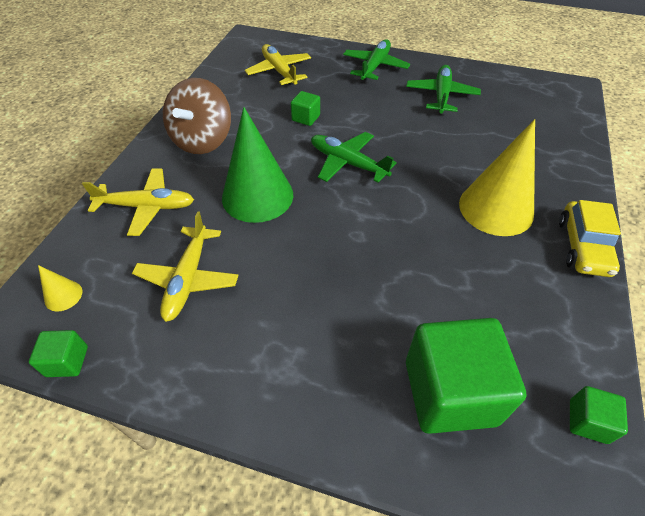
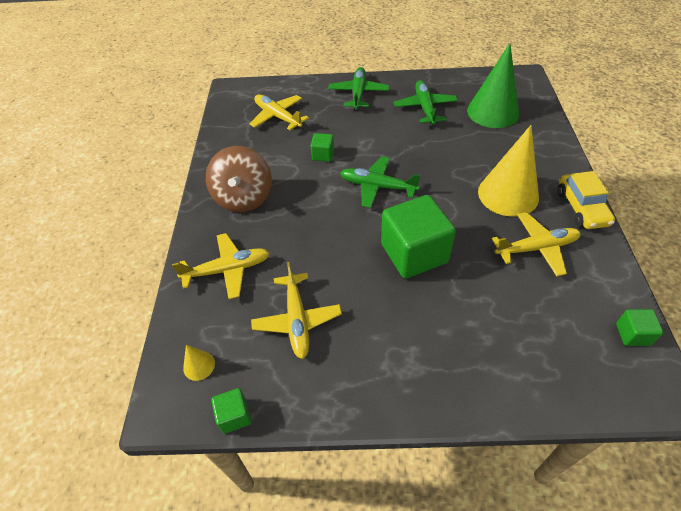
camera: 15 degrees left, 0 degrees up
(257, 196) = (317, 234): green cone -> green cone (492, 112)
(450, 392) = (535, 344): green cube -> green cube (414, 253)
(503, 278) = (536, 248): none -> yellow plane

